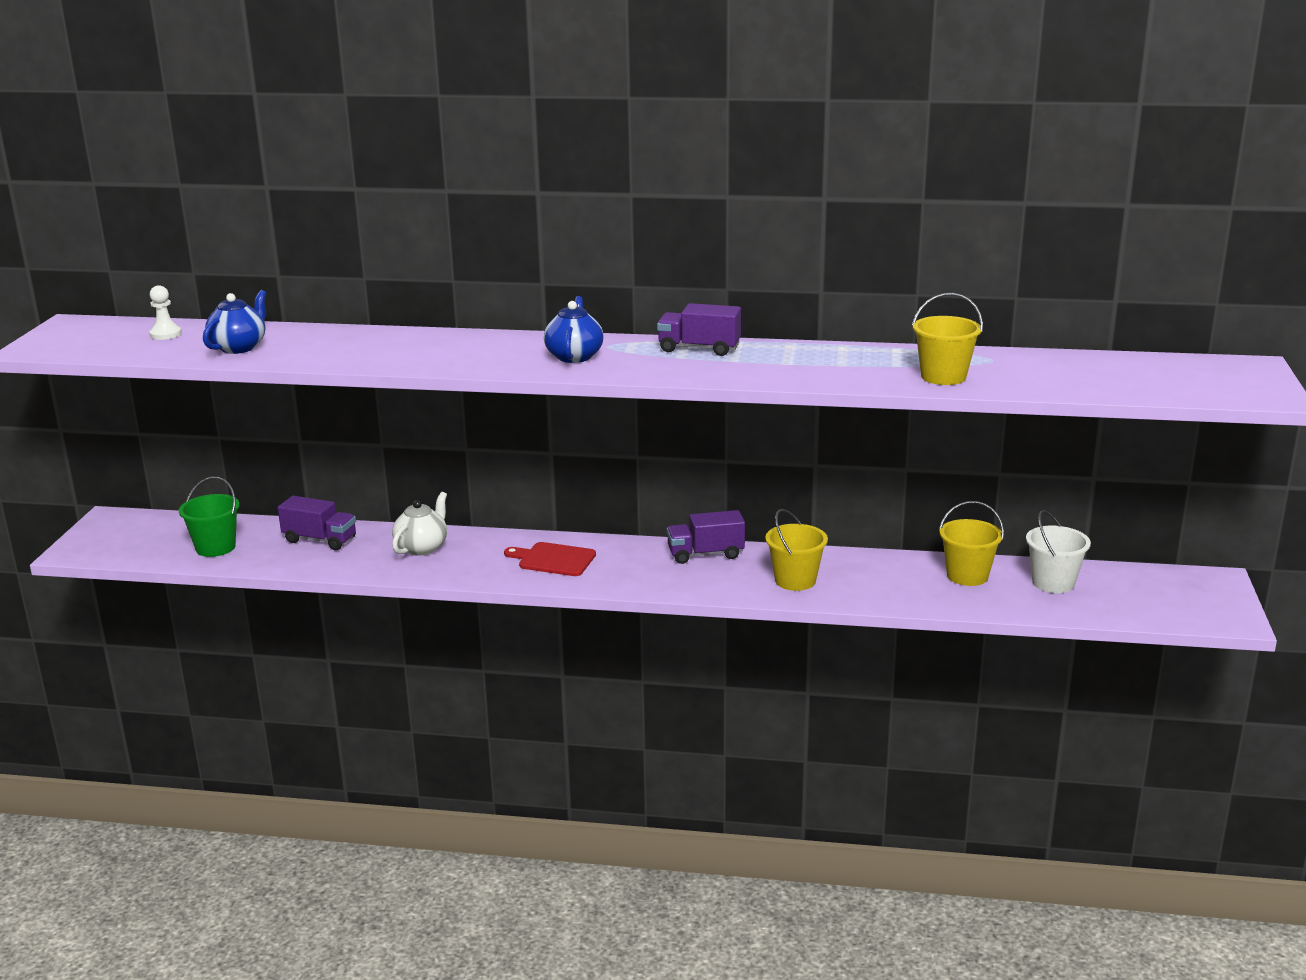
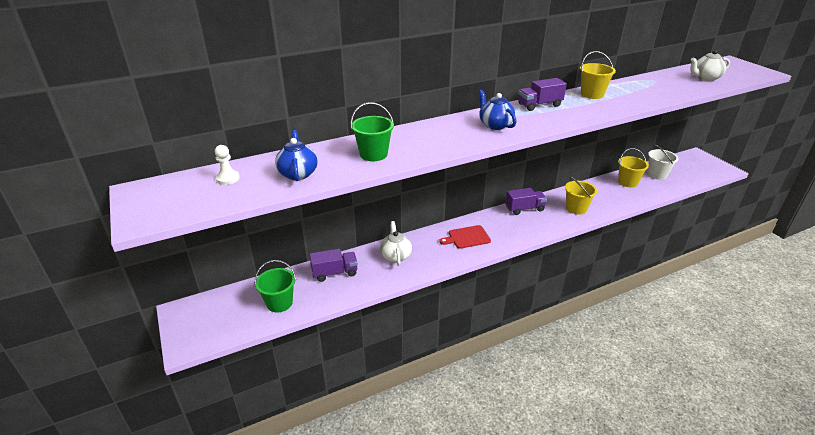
camera: 35 degrees left, 10 degrees up
(354, 350) = (373, 154): none -> green bucket
(705, 554) = (524, 209): purple truck -> purple truck turned 150 degrees counterclockwise
(943, 376) = (657, 93): yellow bucket -> yellow bucket (592, 94)
(1103, 377) = (705, 78): none -> white teapot

